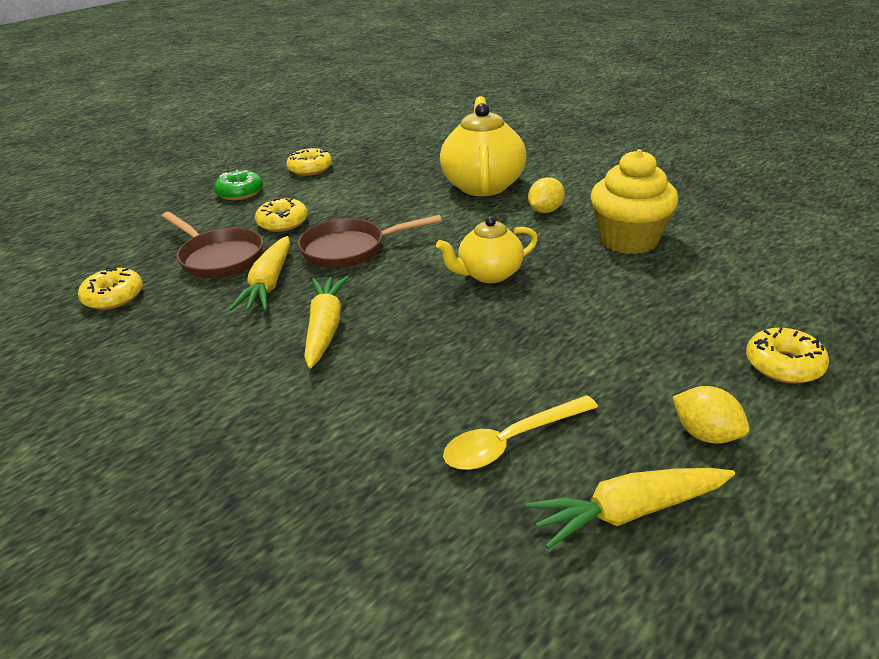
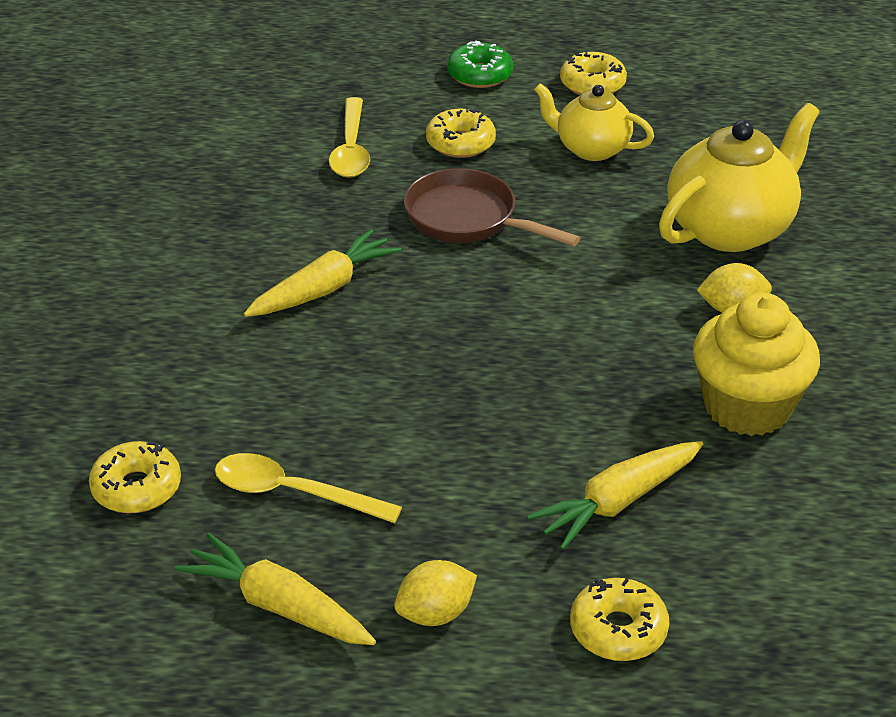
camera: 45 degrees right, 5 degrees up
(114, 297) = (223, 137): yellow donut -> yellow donut (136, 488)
(218, 258) = (351, 149): brown pan -> yellow spoon
(269, 284) = (348, 209): yellow carrot -> yellow carrot (618, 502)
(489, 274) = (540, 339): yellow teapot -> yellow teapot (591, 148)
(705, 434) = (435, 614): yellow lemon -> yellow lemon turned 60 degrees clockwise

